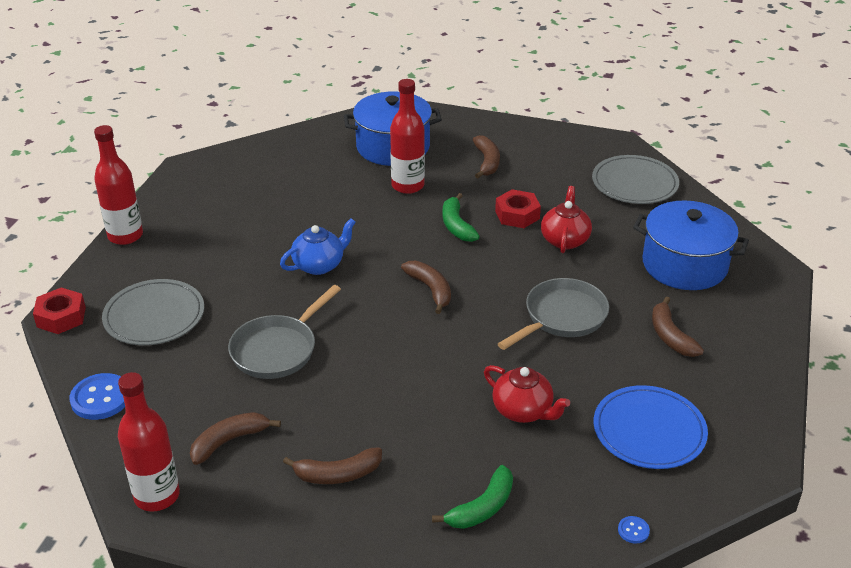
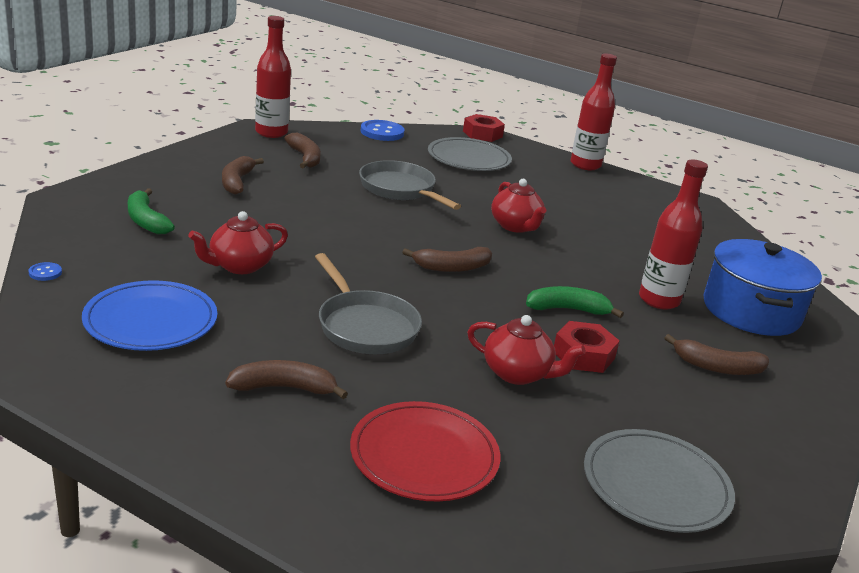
camera: 100 degrees right, 10 degrees down
(319, 265) = (516, 226): blue teapot -> red teapot
(684, 265) = (424, 456): blue pot -> red plate

